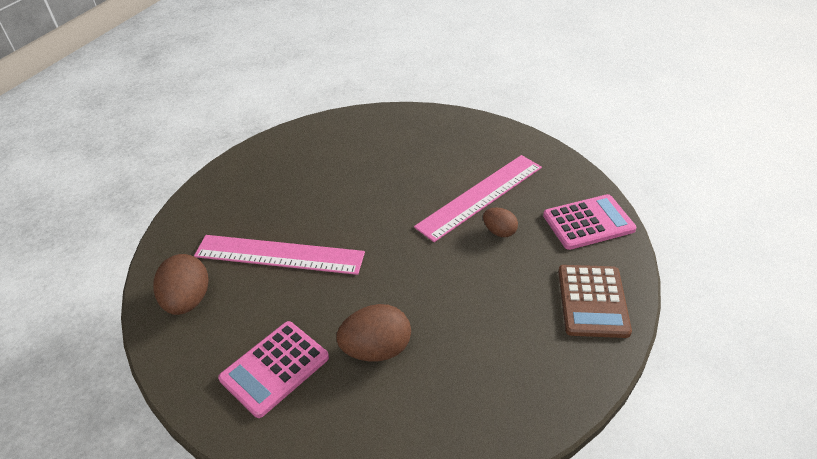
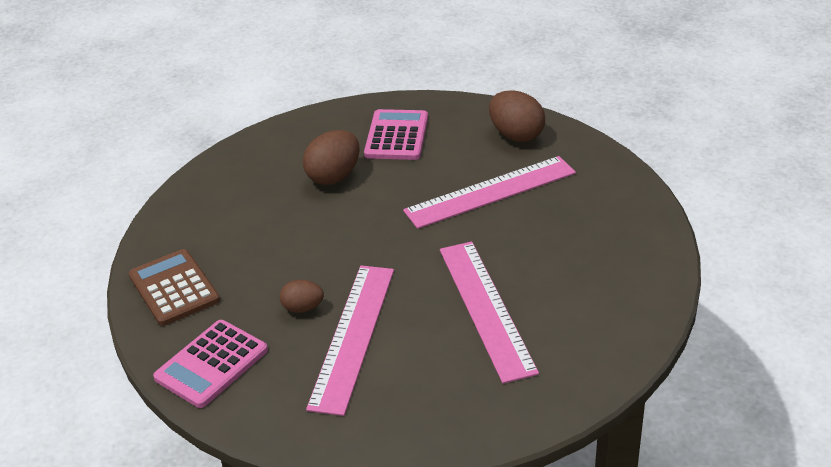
camera: 145 degrees right, 5 degrees down
(384, 174) = (486, 308): none -> pink ruler

